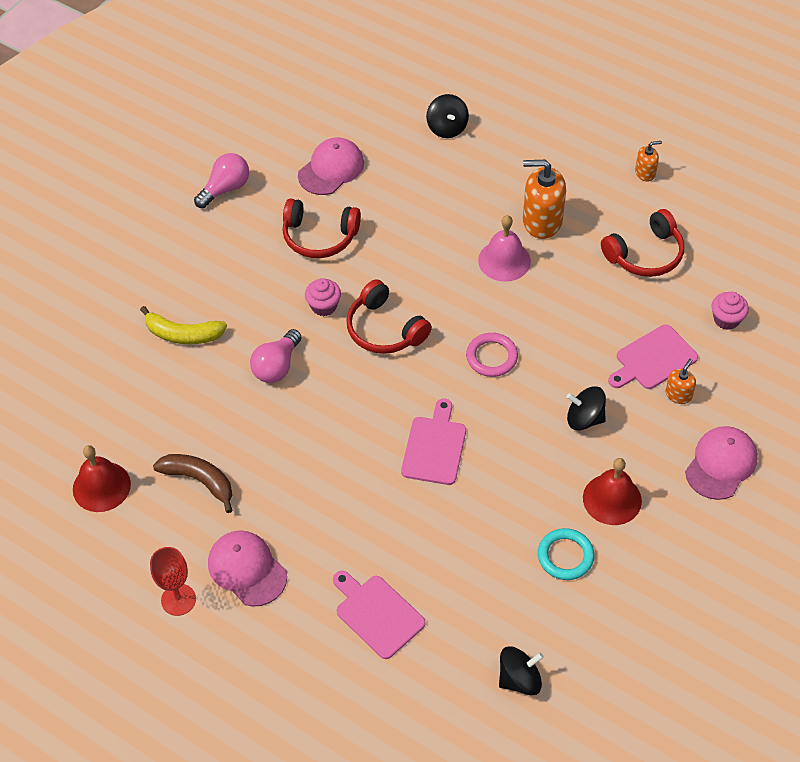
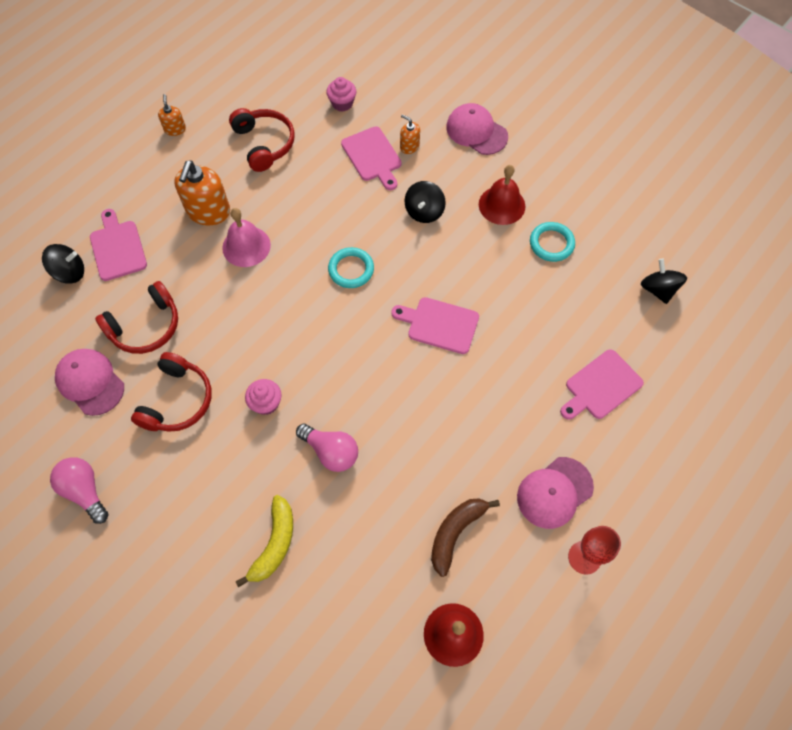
camera: 85 degrees left, 10 degrees up
(384, 329) = (304, 352): red headphones -> red headphones (146, 326)
(482, 157) = (117, 248): none -> pink cutting board
(491, 357) = (351, 269): pink ring -> turquoise ring

